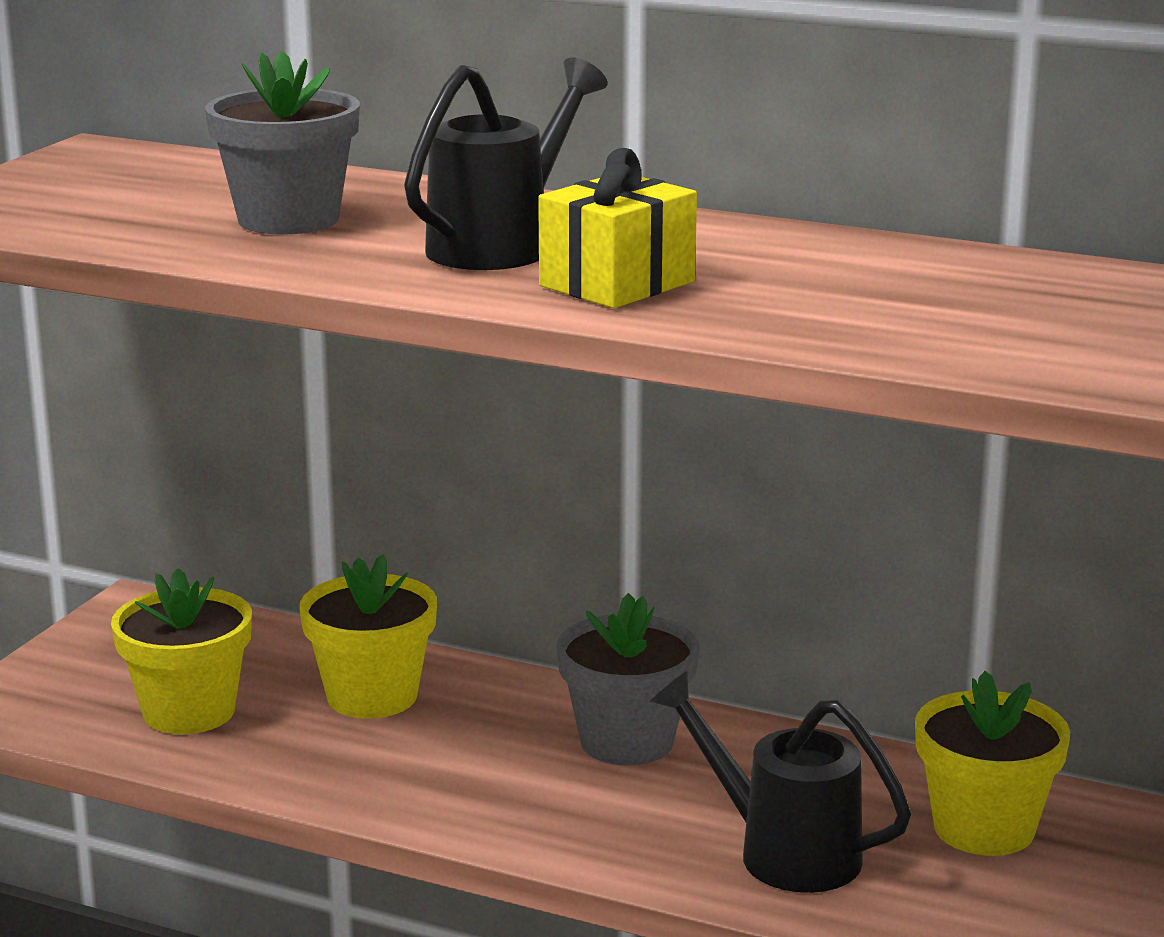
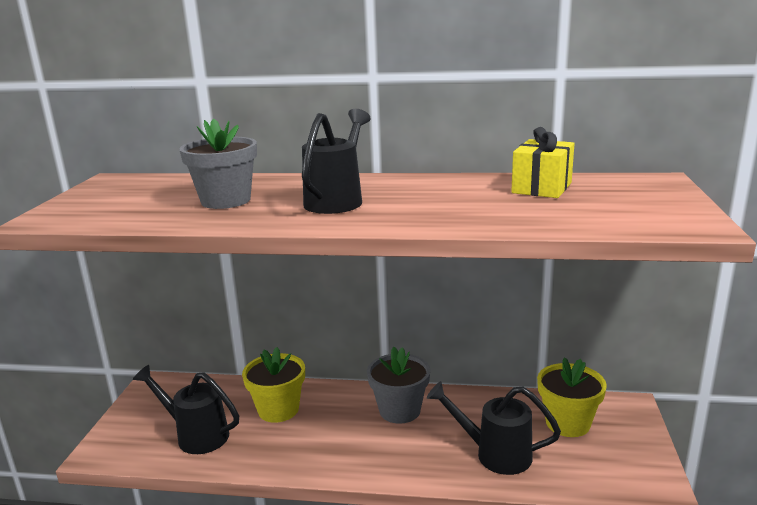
camera: 15 degrees left, 0 degrees up
(189, 712) = (196, 435): yellow flower pot -> black watering can
(617, 284) = (408, 211): yellow gift -> yellow gift (541, 188)

